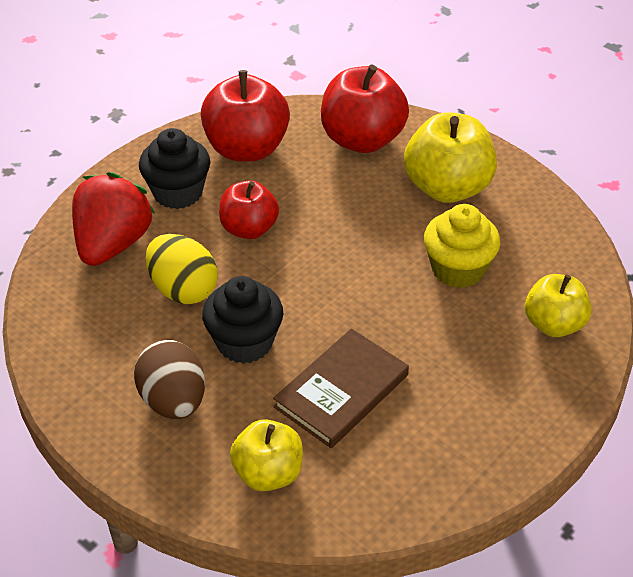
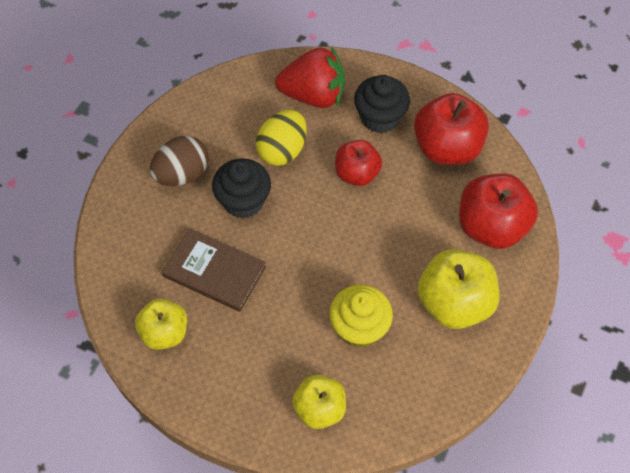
camera: 75 degrees right, 15 degrees up
(268, 473) = (135, 244): yellow apple -> yellow apple (165, 332)

